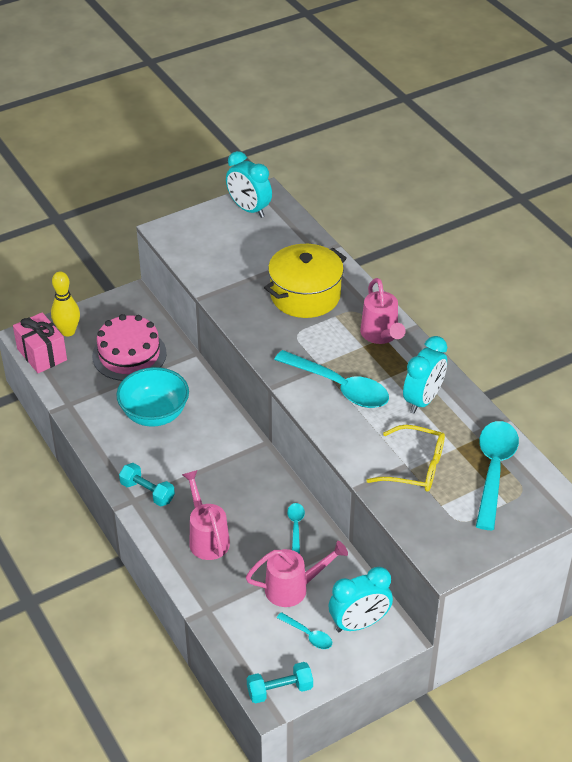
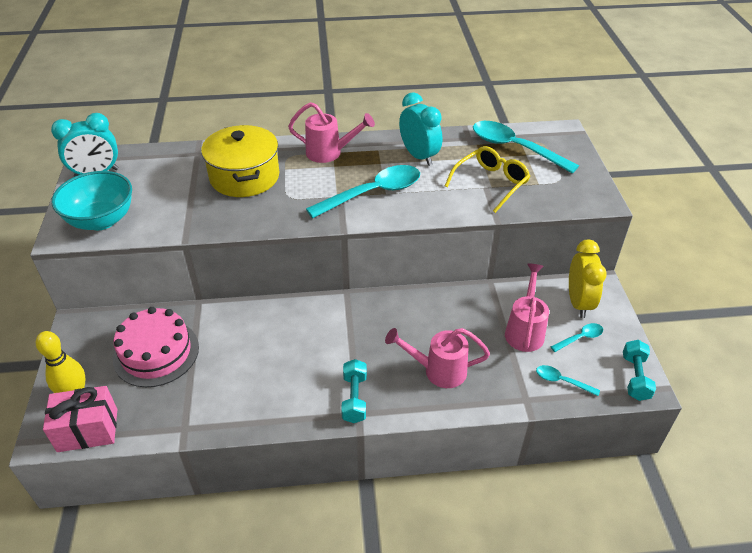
camera: 65 degrees left, 0 degrees up
(147, 492) = (354, 398): turquoise dumbbell -> turquoise dumbbell turned 60 degrees counterclockwise
(154, 414) = (255, 359): turquoise bowl -> turquoise bowl (101, 220)
(295, 526) = (455, 305): turquoise spoon -> turquoise spoon (561, 381)
(359, 623) = (578, 302): turquoise clock -> yellow clock

